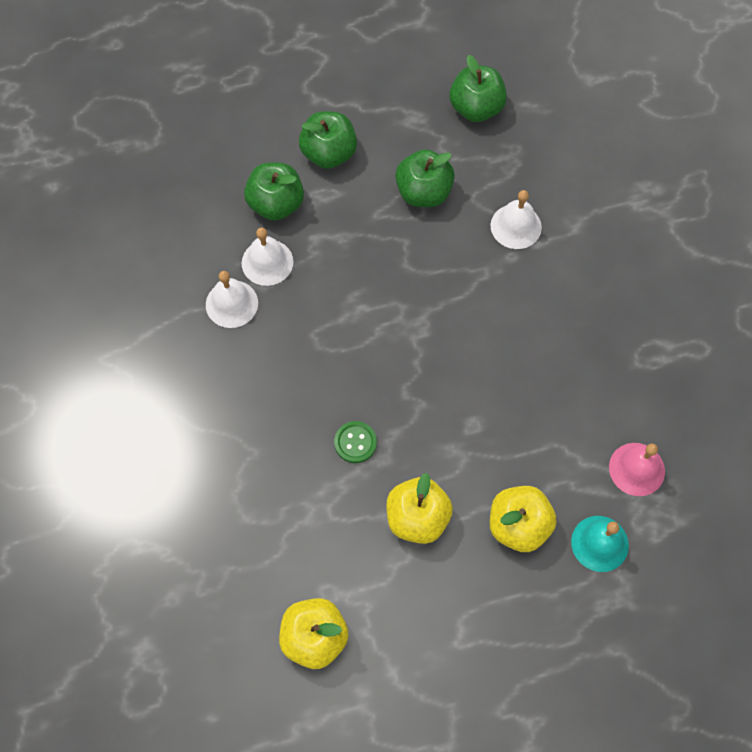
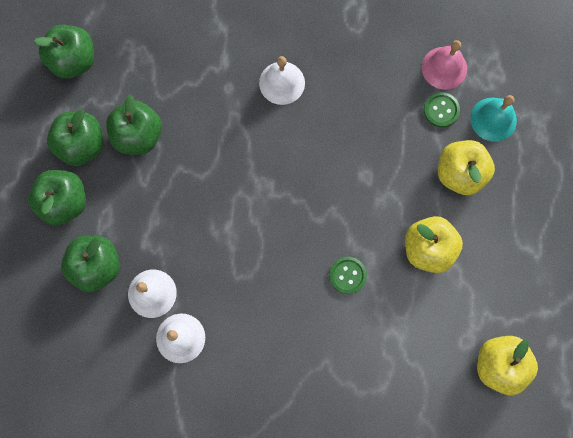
camera: 70 degrees left, 10 degrees up
(392, 147) = (82, 145): none -> green apple
(516, 226) = (202, 73): white bell -> white bell (282, 83)
(584, 481) = (441, 110): none -> green button

